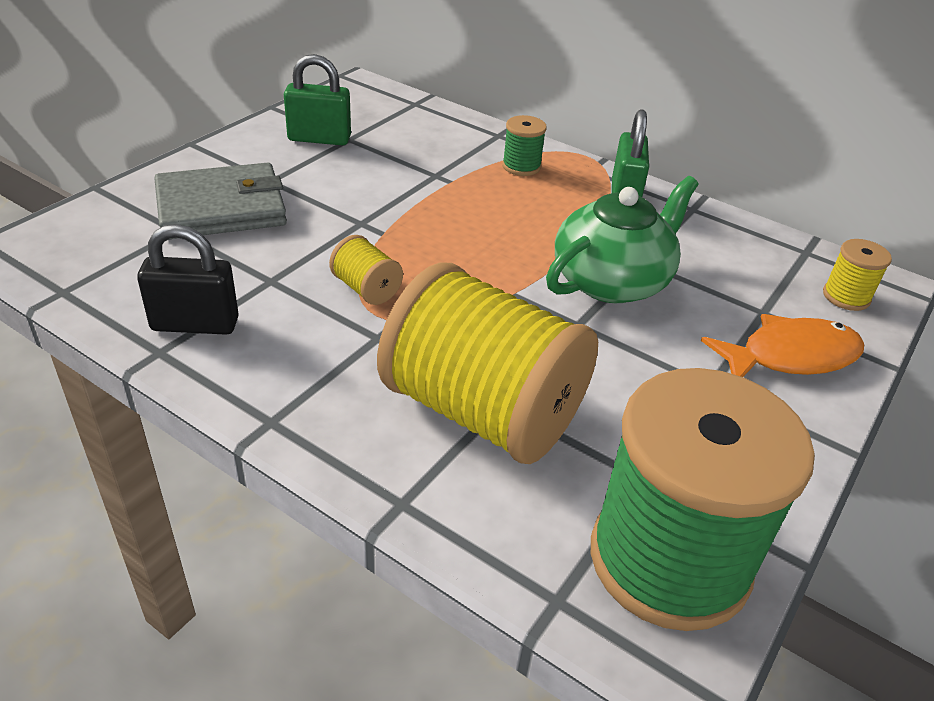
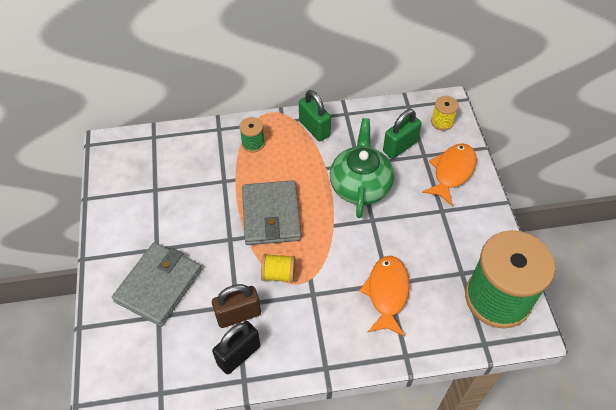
camera: 40 degrees left, 15 degrees up
(257, 290) = (238, 315): none -> brown padlock
(319, 139) = (141, 201): green padlock -> green padlock (400, 147)
(445, 234) = (271, 215): none -> grey wallet
(482, 411) = (387, 293): yellow spool -> orange fish

